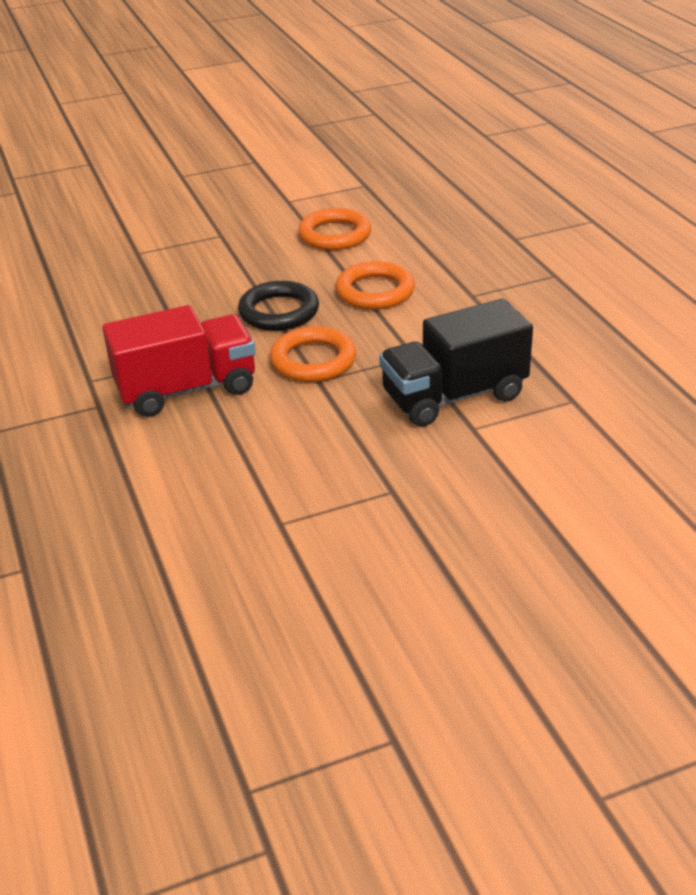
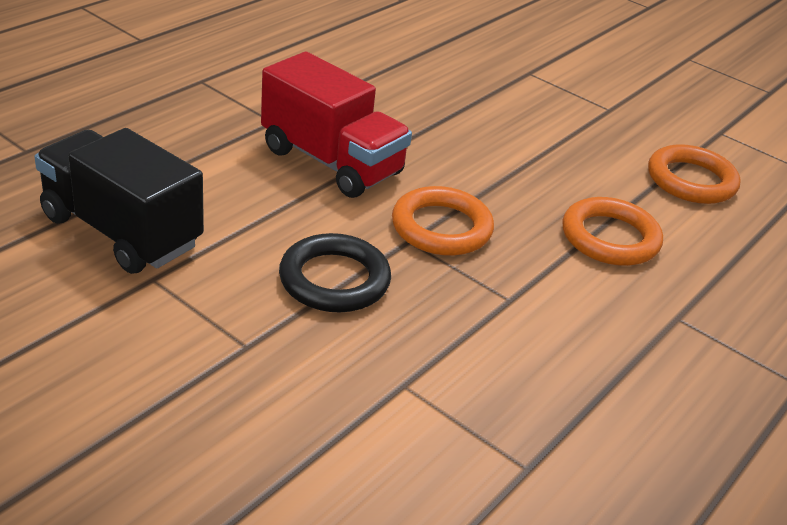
camera: 55 degrees right, 0 degrees up
(279, 312) = (509, 182): black ring -> black ring (334, 280)
(454, 396) = (455, 353): black truck -> black truck (121, 231)

